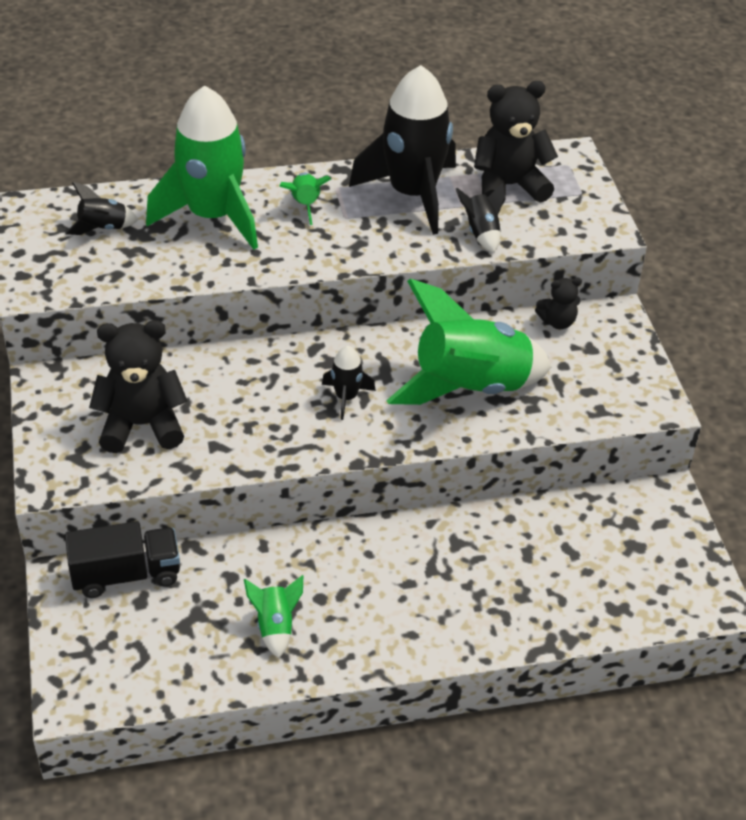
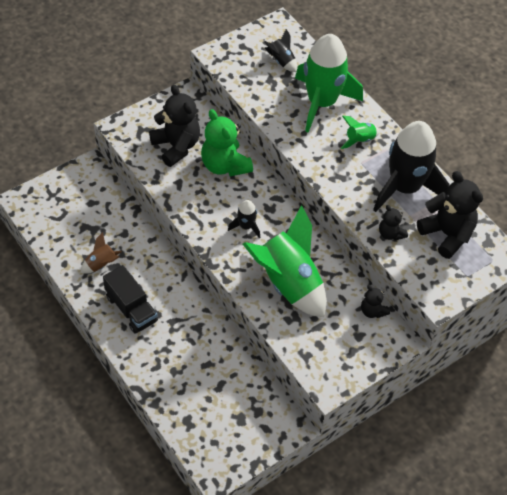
camera: 65 degrees right, 10 degrees up
(126, 575) = (104, 190): black truck -> black truck (131, 309)
(217, 382) = (225, 165): none -> green teddy bear
(275, 626) = (101, 264): green rocket -> brown rocket
(481, 233) = (390, 234): black rocket -> black teddy bear

